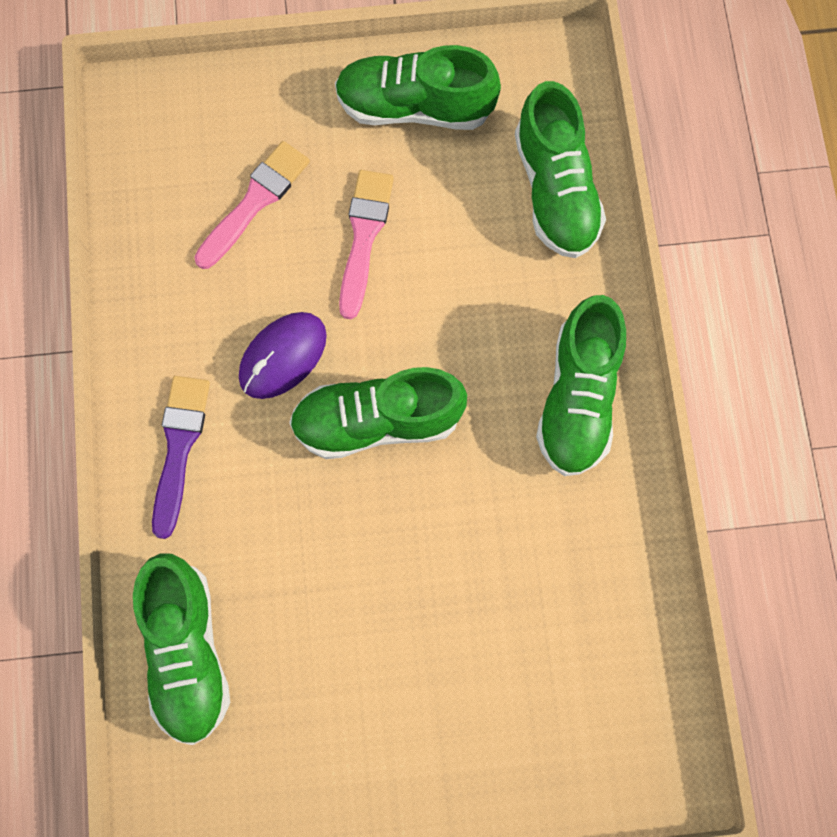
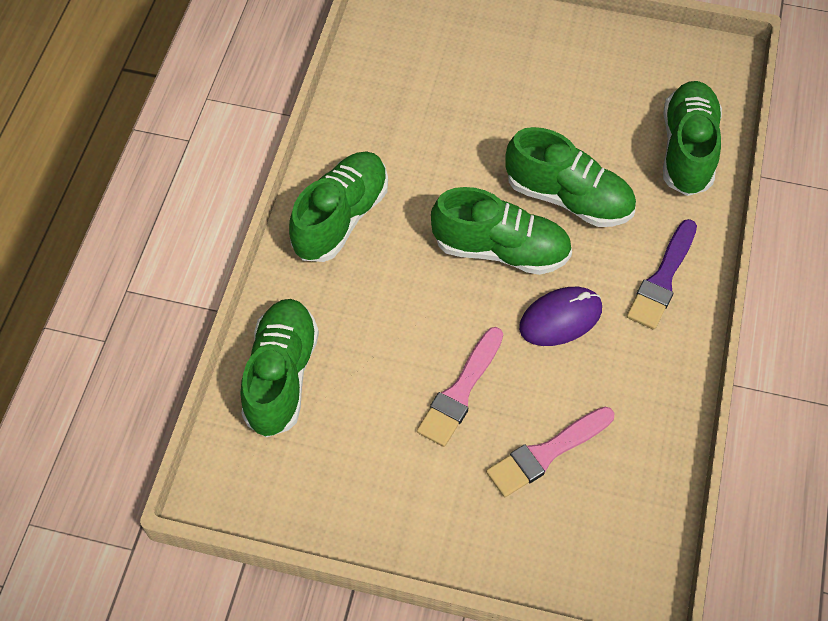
camera: 160 degrees left, 15 degrees down
(415, 106) = (370, 492): green shoe -> green shoe (568, 198)

